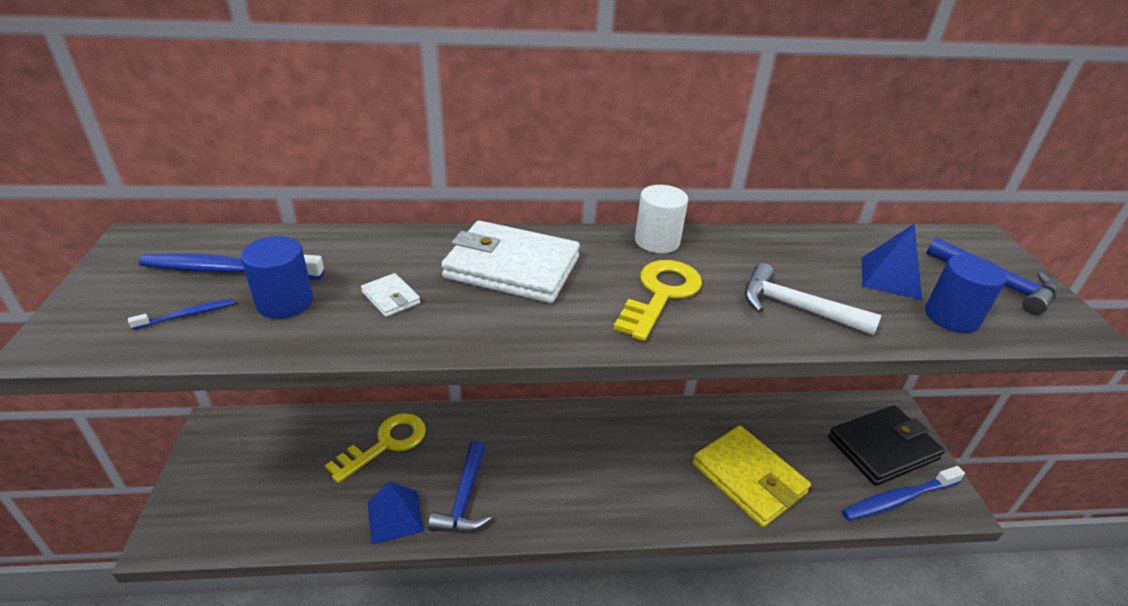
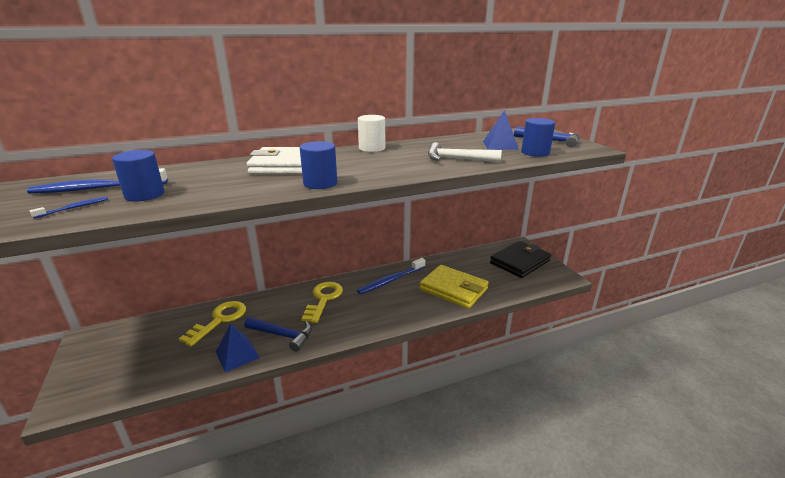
camera: 15 degrees left, 10 degrees down
(391, 298) = (217, 184): white wallet -> none
(464, 498) = (282, 335): blue hammer -> blue hammer turned 60 degrees counterclockwise
(543, 330) = (320, 183): none -> blue cylinder
(660, 295) = (382, 164): yellow key -> yellow key (323, 299)
(898, 499) = (535, 281): blue toothbrush -> blue toothbrush (391, 280)

